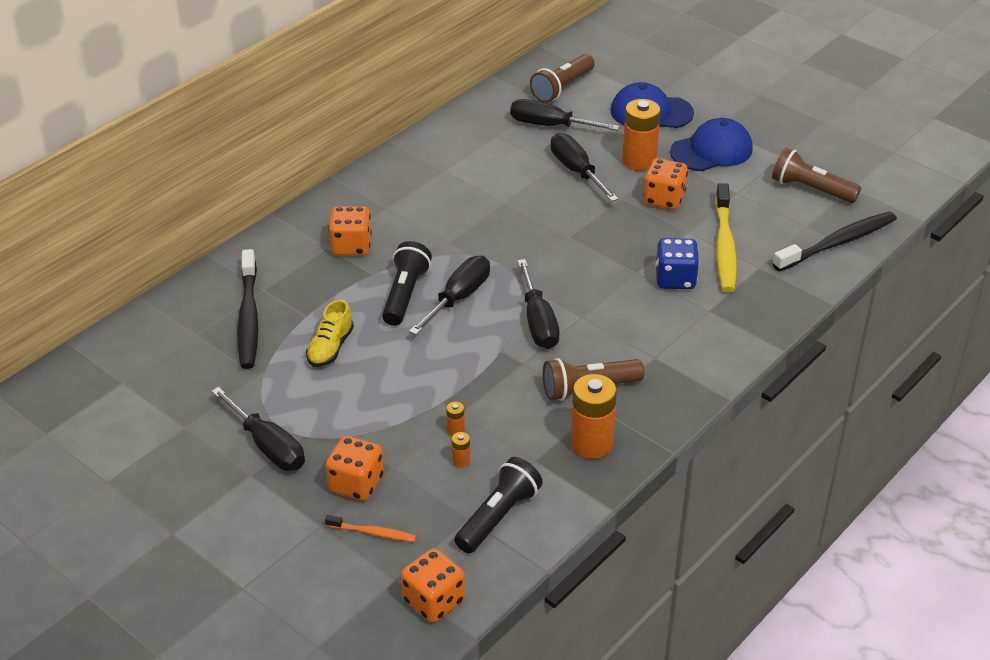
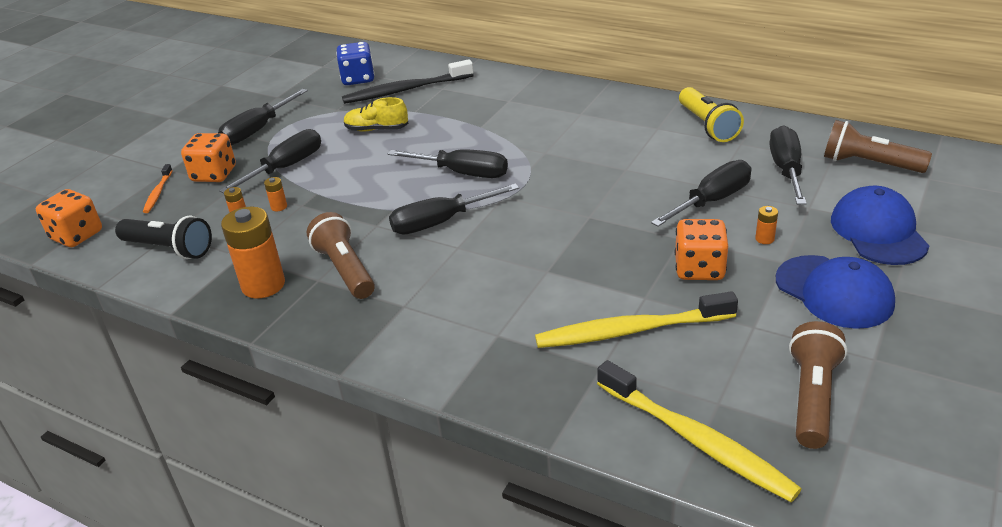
camera: 80 degrees right, 5 degrees down
(351, 246) = (515, 109): orange dice -> none
(375, 423) = (286, 167): none -> black screwdriver
(405, 294) = (458, 147): black flashlight -> none
(457, 144) = (707, 126): none -> yellow flashlight
(639, 161) = (764, 239): orange battery -> orange battery, size x0.42
(675, 279) = (547, 300): blue dice -> blue dice (358, 79)
(837, 243) = (696, 440): black toothbrush -> yellow toothbrush

